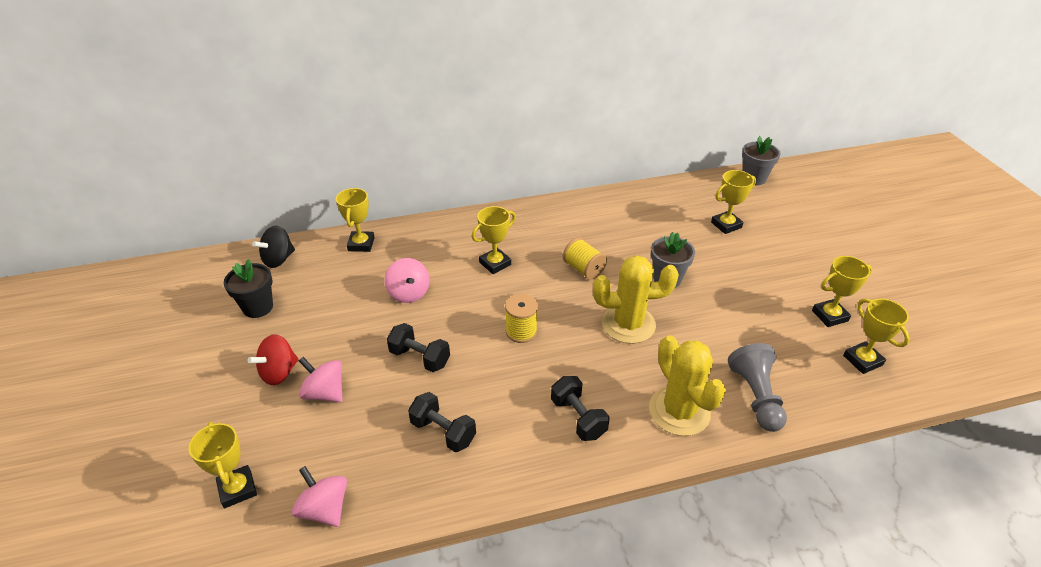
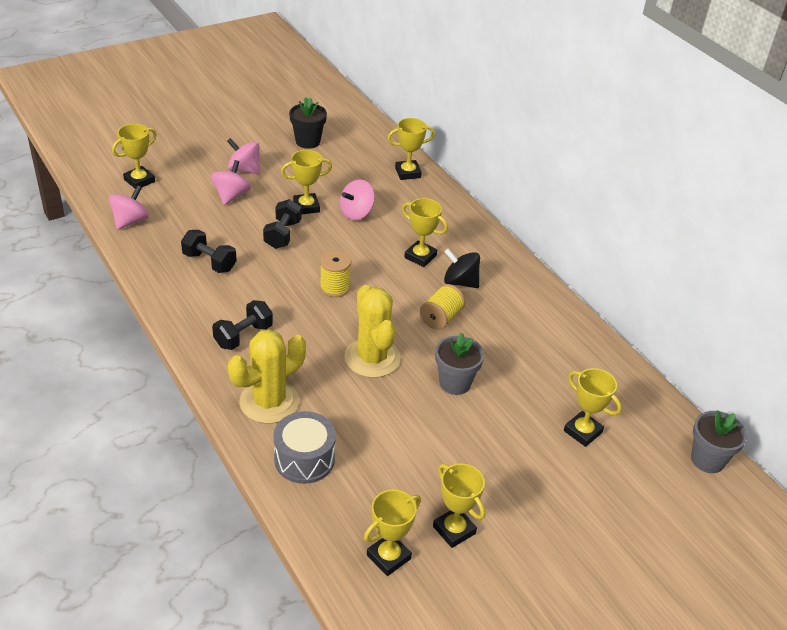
camera: 70 degrees right, 0 degrees up
(278, 259) = (367, 136): black spinning top -> black spinning top (460, 282)
(279, 372) = (244, 170): red spinning top -> pink spinning top
(379, 330) = (306, 207): none -> yellow trophy
(443, 432) = (209, 262): black dumbbell -> black dumbbell turned 75 degrees counterclockwise
(756, 396) = (304, 459): grey pawn -> grey drum

